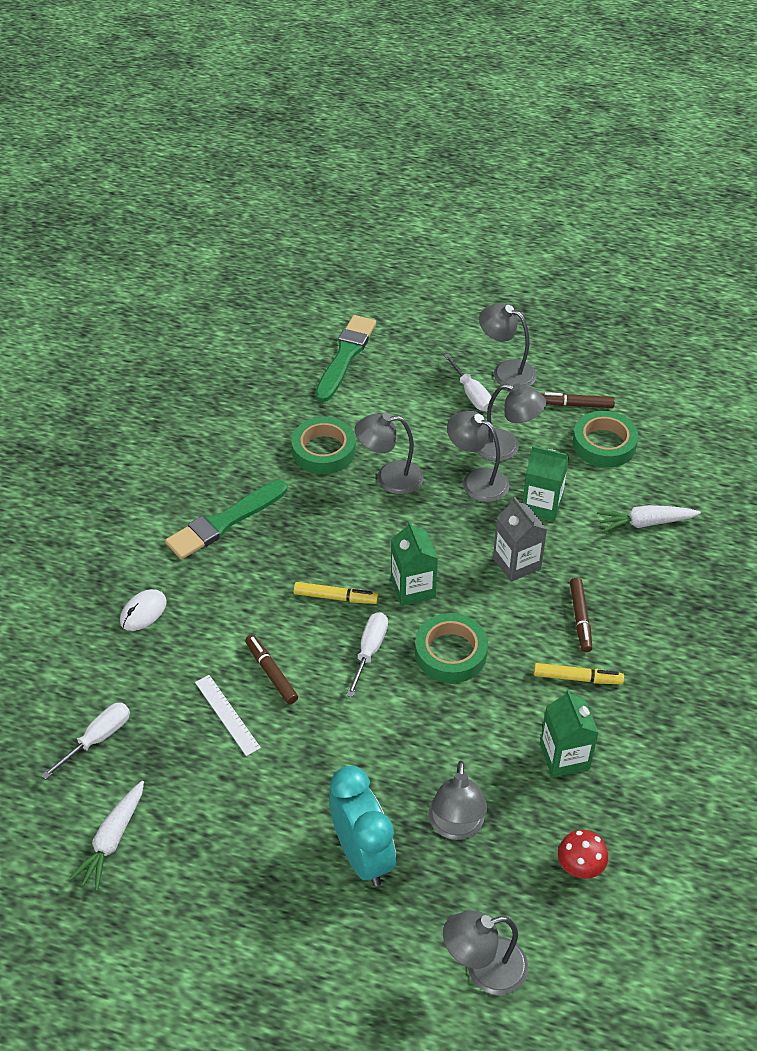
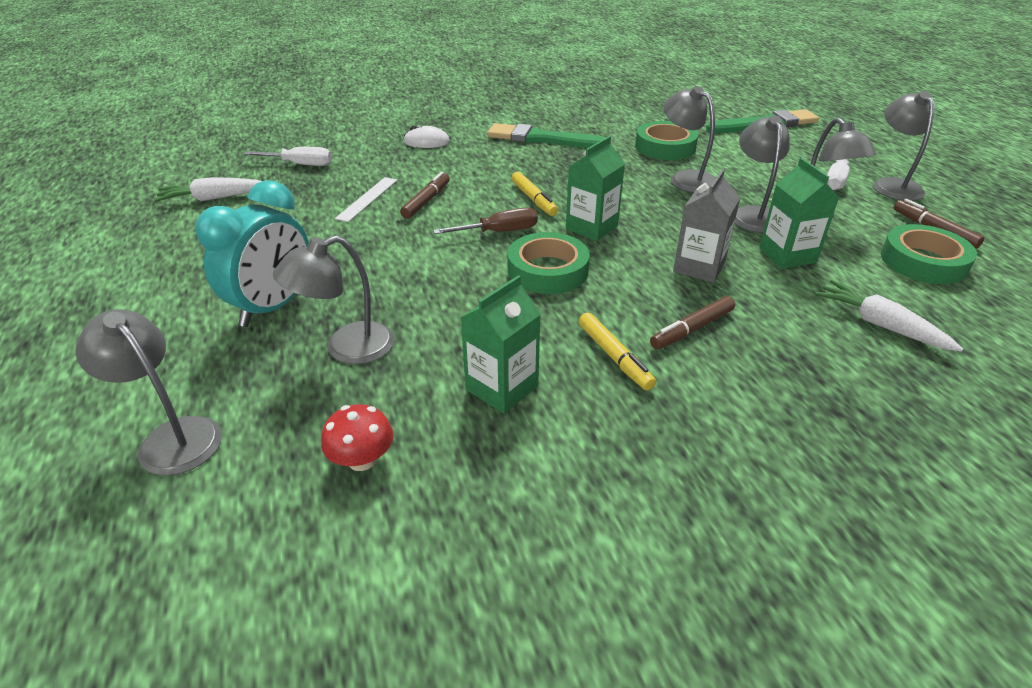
camera: 55 degrees right, 10 degrees down
(369, 651) = (499, 232): white screwdriver -> brown screwdriver

